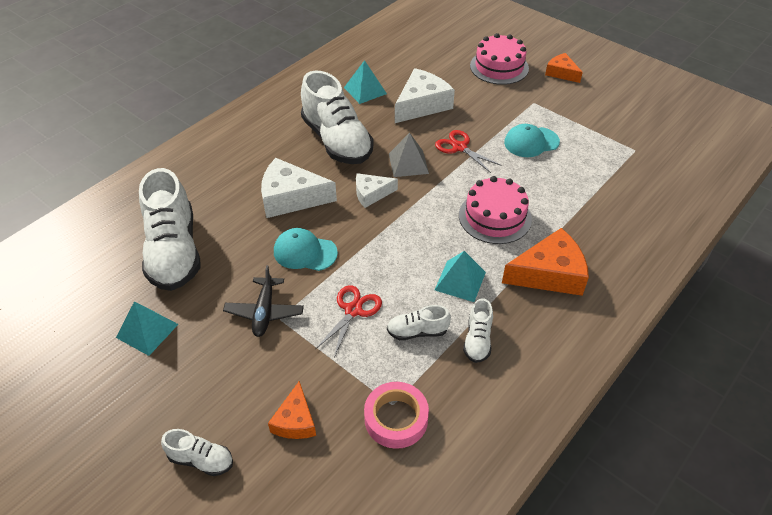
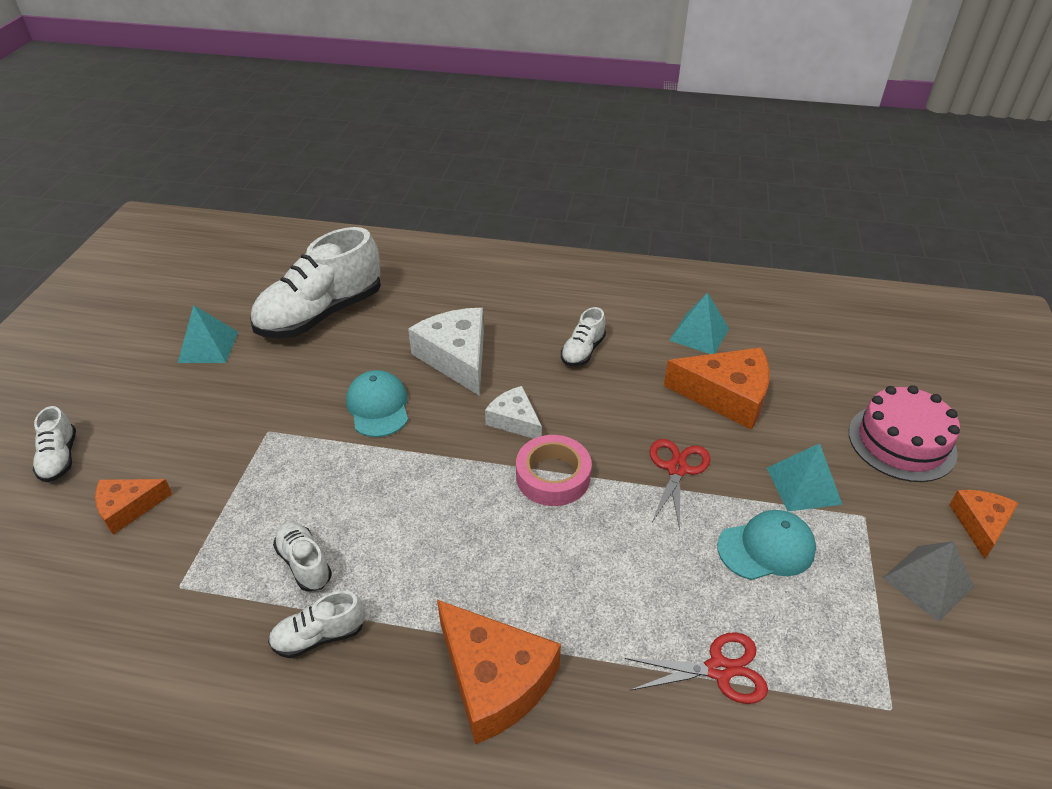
camera: 60 degrees right, 5 degrees down
(264, 312) = (271, 415): black plane -> none
(337, 141) = (582, 351): white shoe -> white shoe, size x0.46
(353, 310) = (310, 487): red scissors -> red scissors (719, 670)
(396, 418) = (158, 599): pink tape -> pink tape (553, 476)
(408, 163) = (598, 431): grey pyramid -> grey pyramid (928, 582)
(422, 105) = (726, 396): white cheese -> orange cheese
(460, 281) = (416, 573): turquoise pyramid -> turquoise pyramid (803, 485)
(495, 217) = (566, 565): pink cake -> none
(531, 142) = (766, 548): turquoise cap -> turquoise cap turned 120 degrees clockwise

